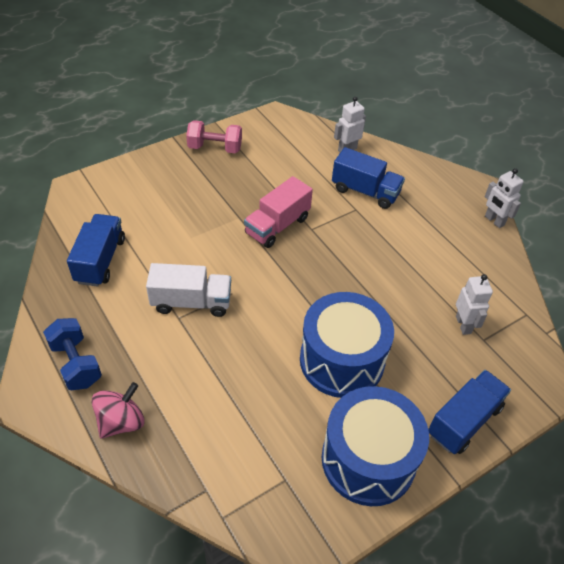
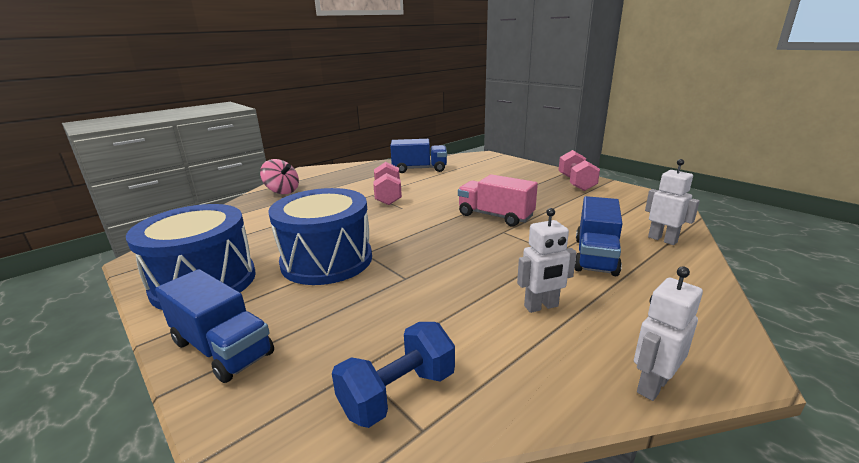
camera: 85 degrees right, 25 degrees down
(76, 363) = (330, 176): blue dumbbell -> blue dumbbell (398, 393)
(191, 302) = (388, 196): white truck -> pink dumbbell
(463, 325) = (385, 346): white robot -> white robot (541, 306)

